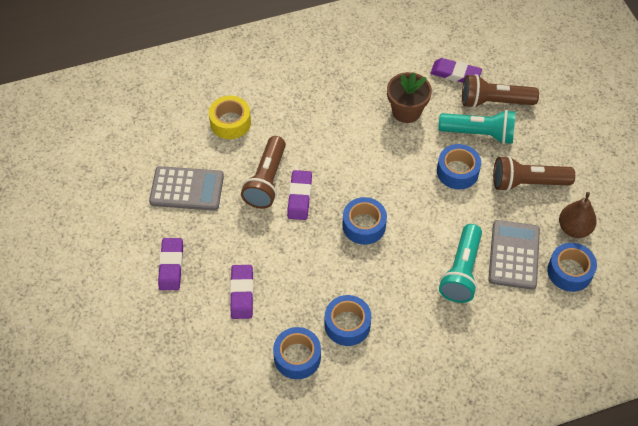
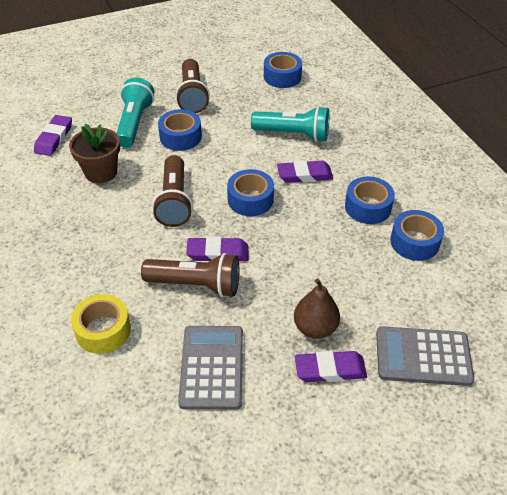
camera: 95 degrees left, 10 degrees down
(242, 293) = (352, 294): purple eraser -> purple eraser (304, 175)
(494, 102) = (95, 113): brown flashlight -> brown flashlight (174, 201)
(514, 255) = (270, 105): grey calculator -> grey calculator (423, 356)
(574, 228) = (239, 73): brown pear -> brown pear (315, 328)

